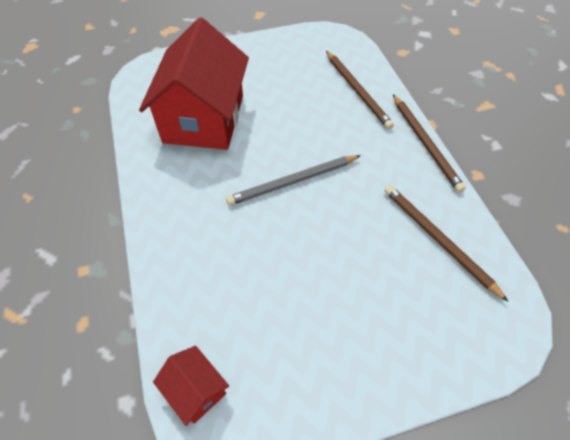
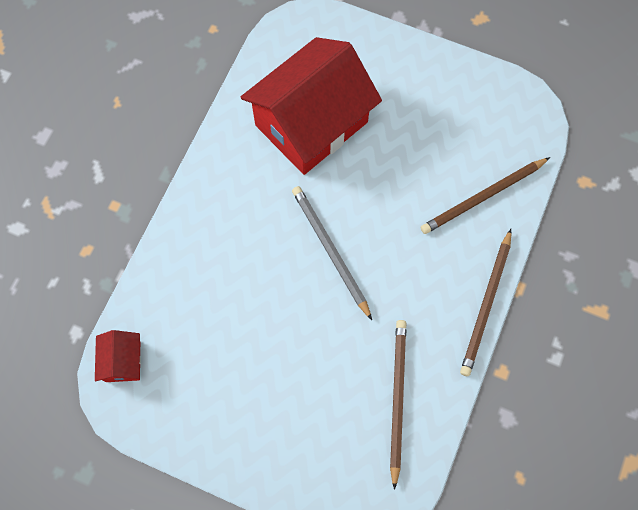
camera: 40 degrees right, 15 degrees up
(292, 182) = (330, 250): grey pencil -> grey pencil turned 45 degrees clockwise
(357, 91) = (483, 197): brown pencil -> brown pencil turned 45 degrees clockwise

